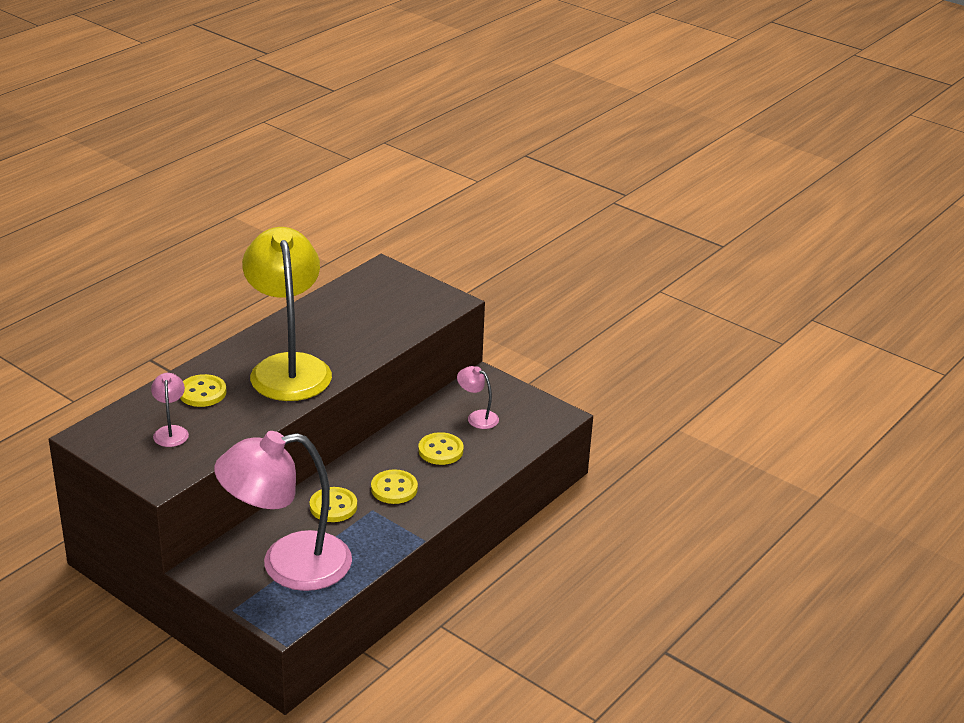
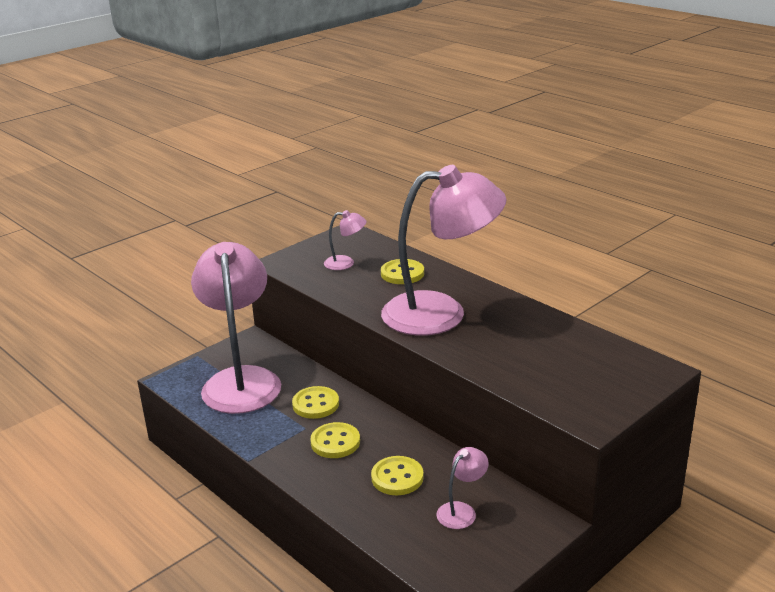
camera: 100 degrees right, 5 degrees down
(288, 367) = (441, 313): yellow lamp -> pink lamp

